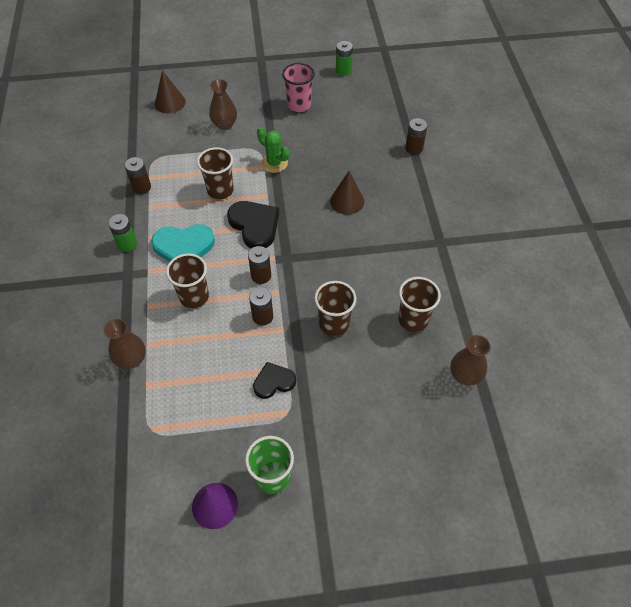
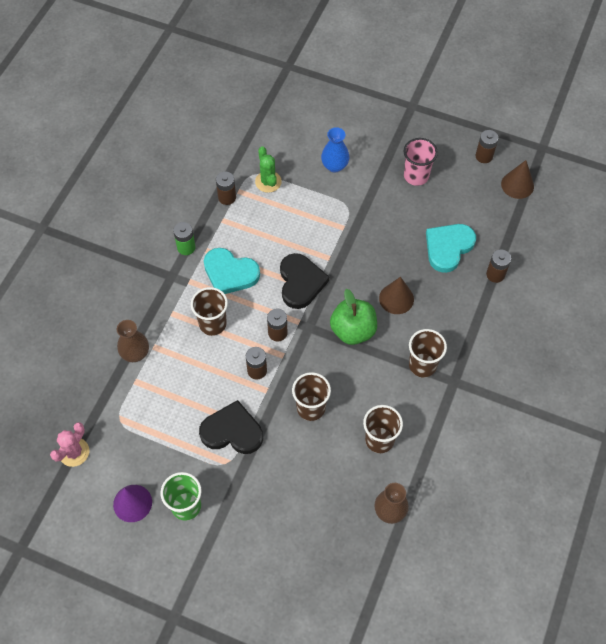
camera: 30 degrees right, 5 degrees up
(120, 488) = (74, 452): none -> pink cactus
(170, 102) = (299, 119): brown cone -> brown cone (517, 185)
(220, 190) = (291, 233): brown cup -> brown cup (422, 365)
(224, 125) = (334, 166): brown vase -> blue vase
(273, 382) = (232, 431): black heart -> black heart, size x1.61
(274, 163) = (355, 228): green cactus -> green cactus (268, 182)
(327, 242) = (353, 330): none -> green apple
(343, 70) = (484, 156): green battery -> brown battery
(362, 145) = (448, 247): none -> turquoise heart

